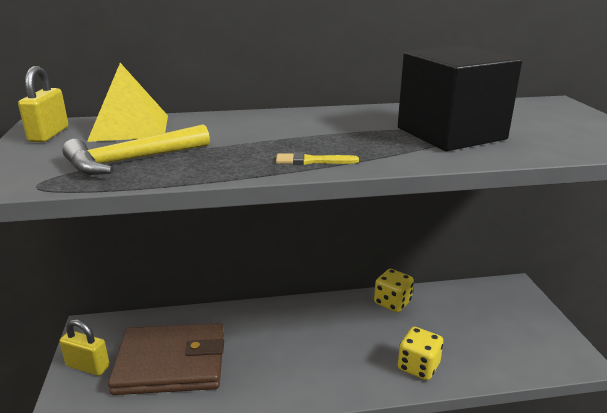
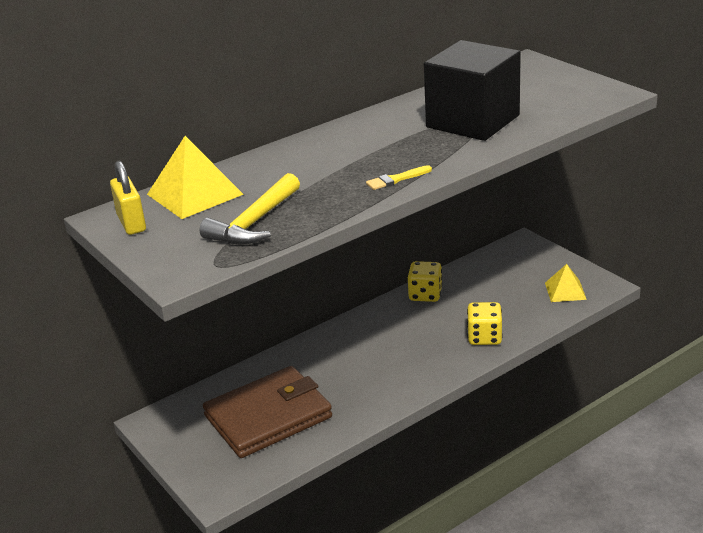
camera: 25 degrees left, 5 degrees up
(88, 366) = (190, 449): yellow padlock -> none
(532, 349) = (565, 291): none -> yellow pyramid

